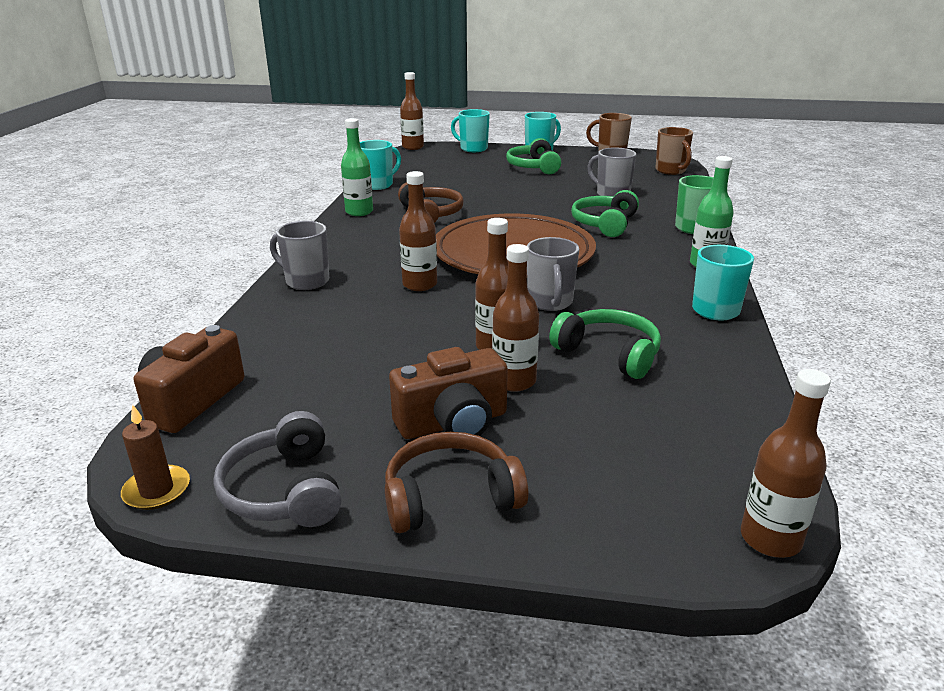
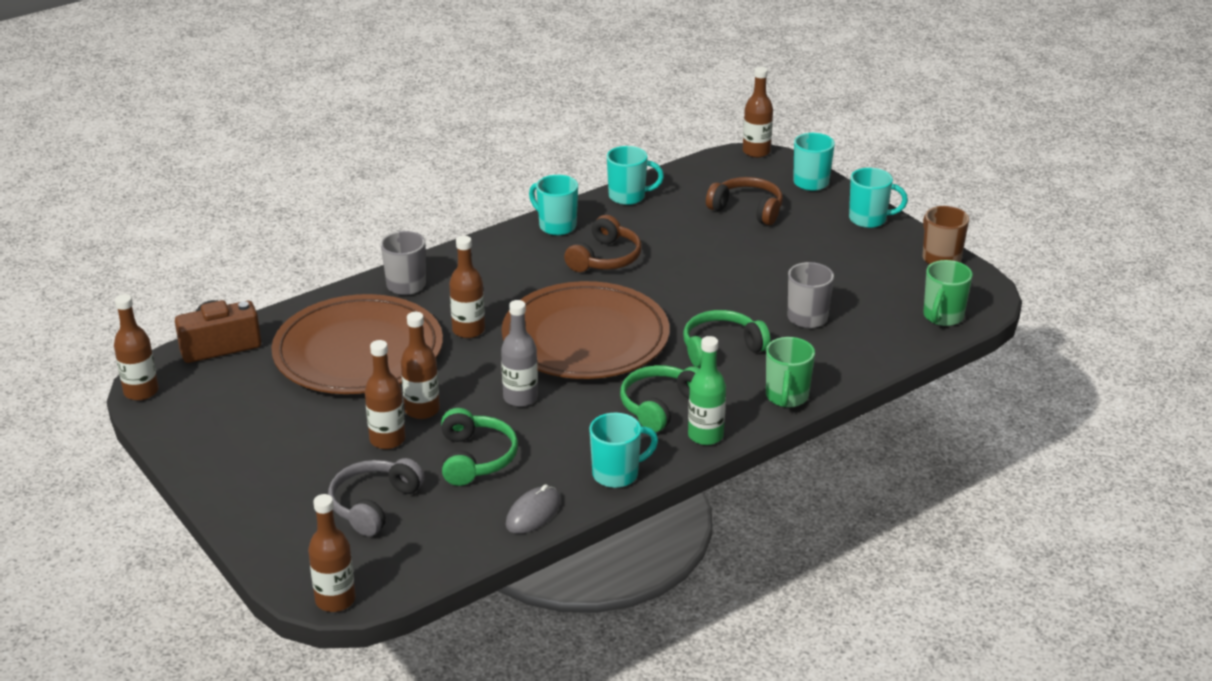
camera: 45 degrees right, 5 degrees up
(157, 490) = (141, 392): brown candle -> brown bottle
(284, 490) = (187, 427): grey headphones -> grey headphones (374, 505)
(354, 338) = (358, 352): none -> brown plate
(359, 212) = (556, 226): green bottle -> turquoise mug
(450, 497) = (244, 480): brown headphones -> brown headphones (747, 209)
(453, 423) = (312, 443): brown camera -> none
(533, 167) = (814, 240): green headphones -> green headphones (660, 406)
(550, 302) = (520, 398): grey mug -> grey bottle
(671, 171) = (942, 317): brown mug -> green mug
(731, 362) = (533, 513): none -> grey mouse

